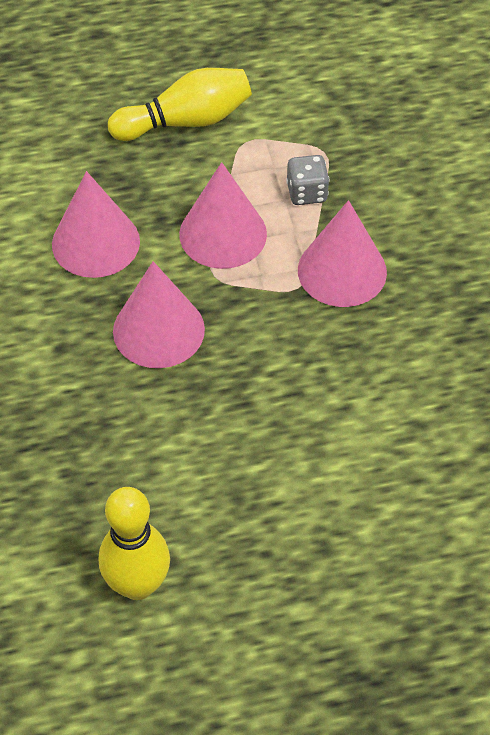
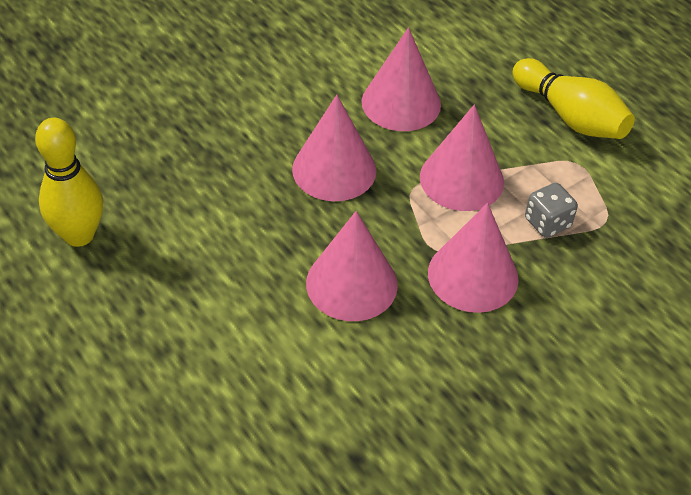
camera: 65 degrees right, 5 degrees down
(310, 366) = (351, 283): none -> pink cone

